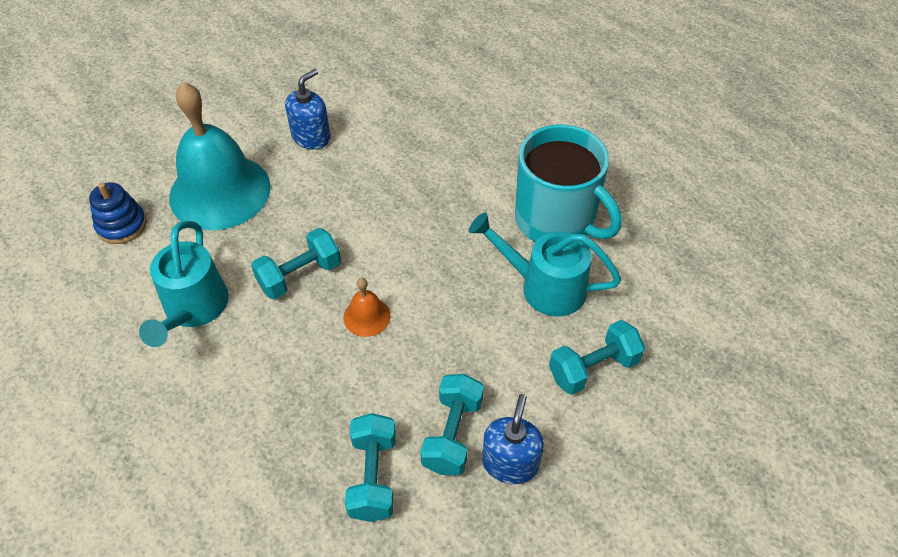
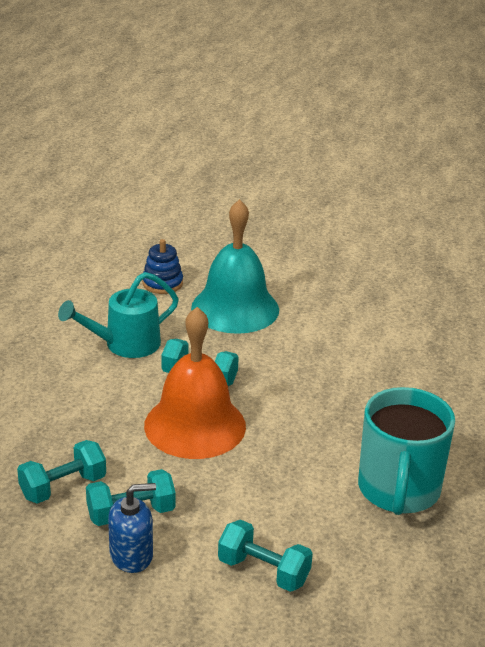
camera: 55 degrees right, 20 degrees down
(311, 137) = (333, 324): blue soap dispenser -> none
(367, 316) = (195, 425): orange bell -> orange bell, size x2.38
(543, 286) = (319, 509): turquoise watering can -> none

